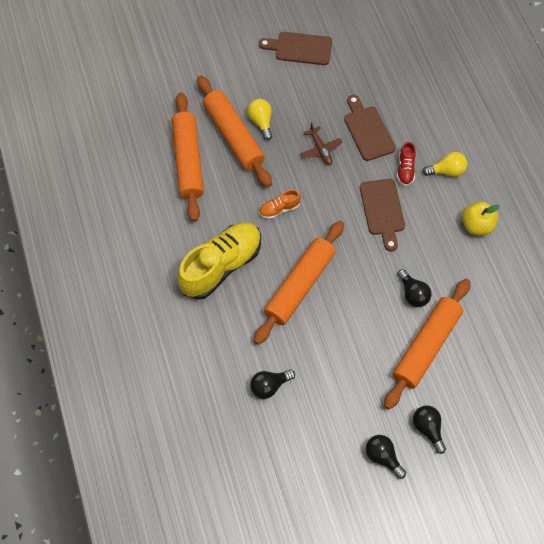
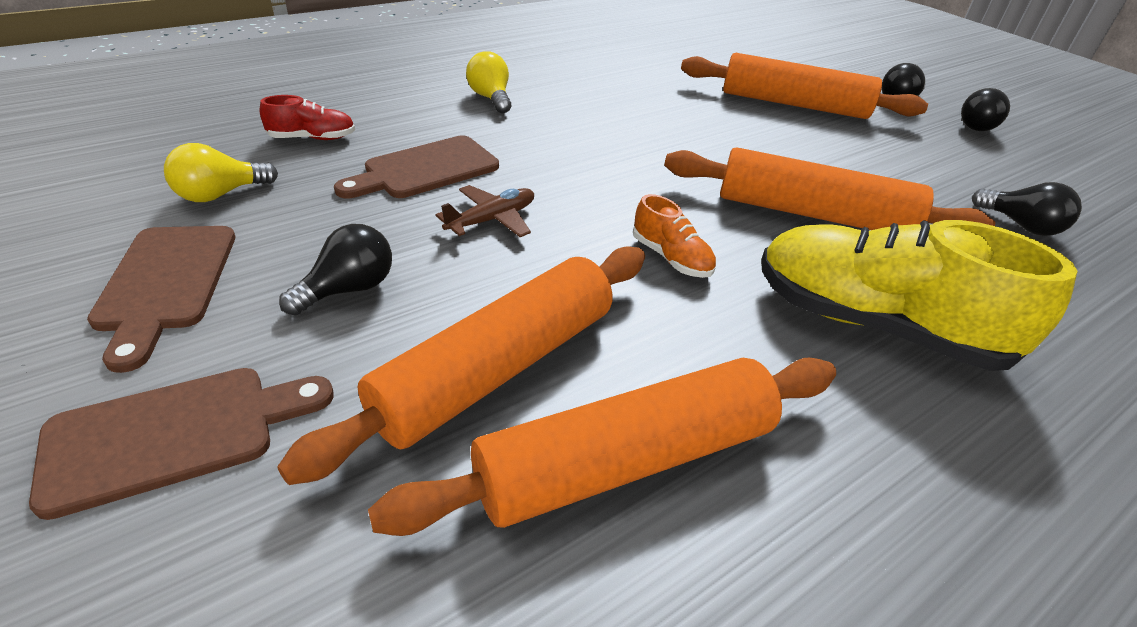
camera: 110 degrees left, 25 degrees down
(261, 122) = (435, 321): yellow light bulb -> yellow light bulb (220, 194)
(382, 210) = (598, 145): brown cutting board -> brown cutting board (174, 434)
(405, 169) = (502, 130): red shoe -> red shoe (312, 138)
(413, 294) = (726, 115): black light bulb -> black light bulb (348, 289)
(476, 225) = (577, 77): yellow apple -> none

